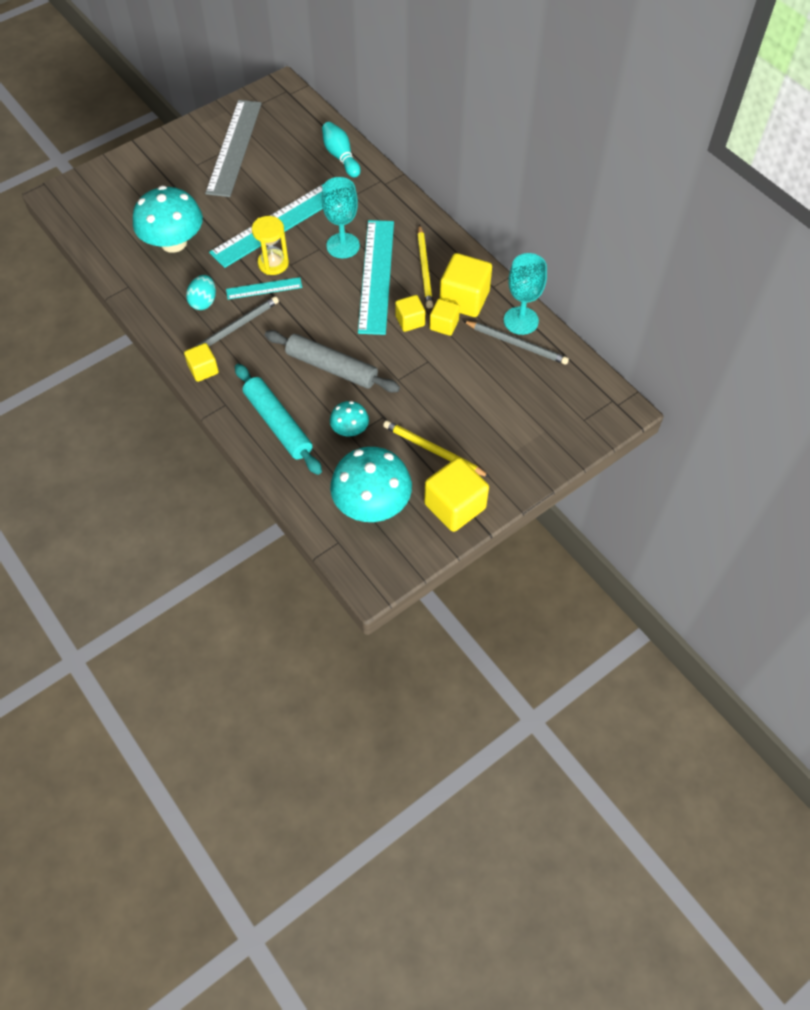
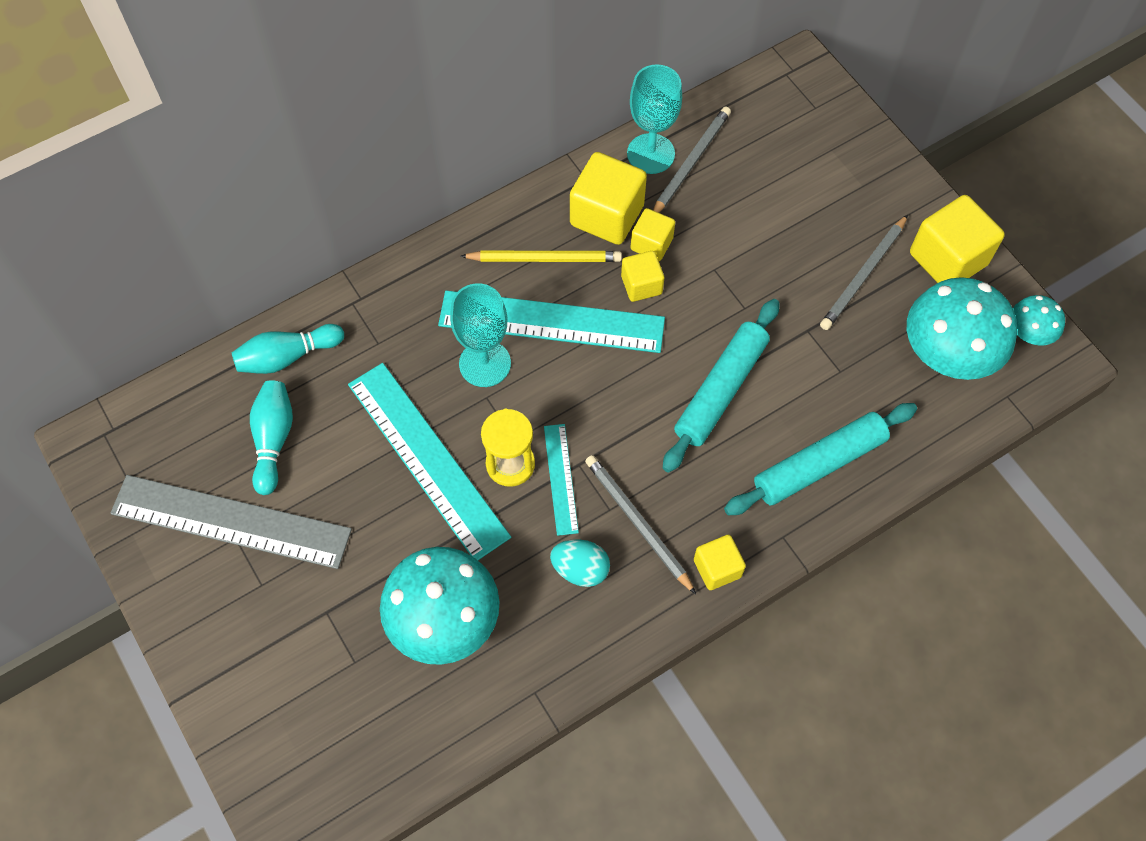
camera: 85 degrees left, 5 degrees up
(285, 158) = (273, 440): none -> turquoise bowling pin
(331, 368) = (721, 390): grey rolling pin -> turquoise rolling pin
(350, 429) = (829, 372): turquoise mushroom -> turquoise mushroom (1029, 332)
(433, 450) = (863, 275): yellow pencil -> grey pencil

